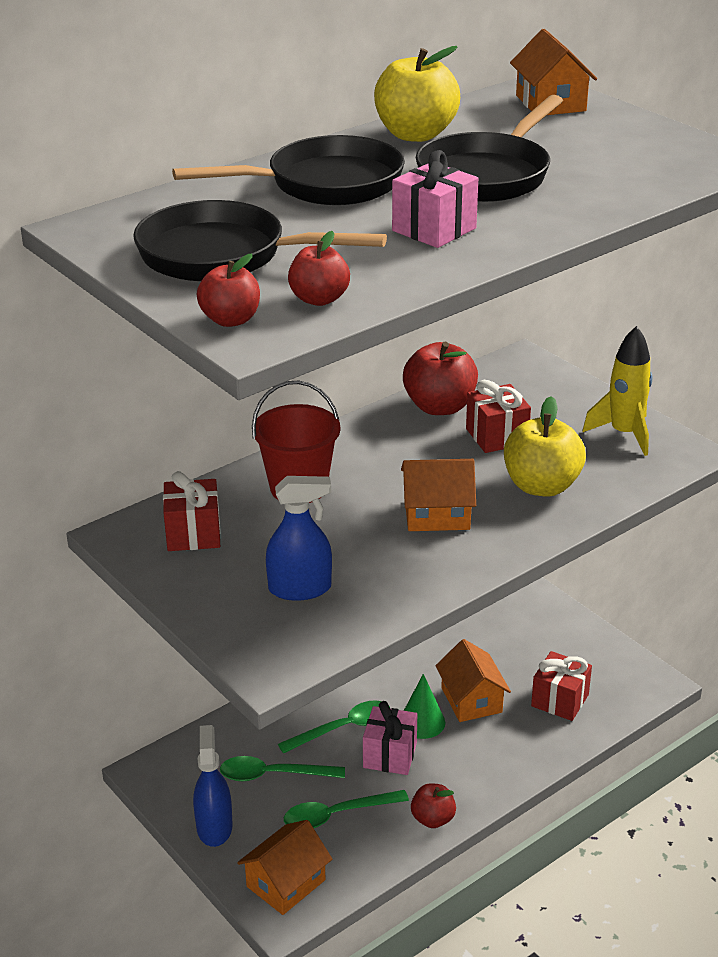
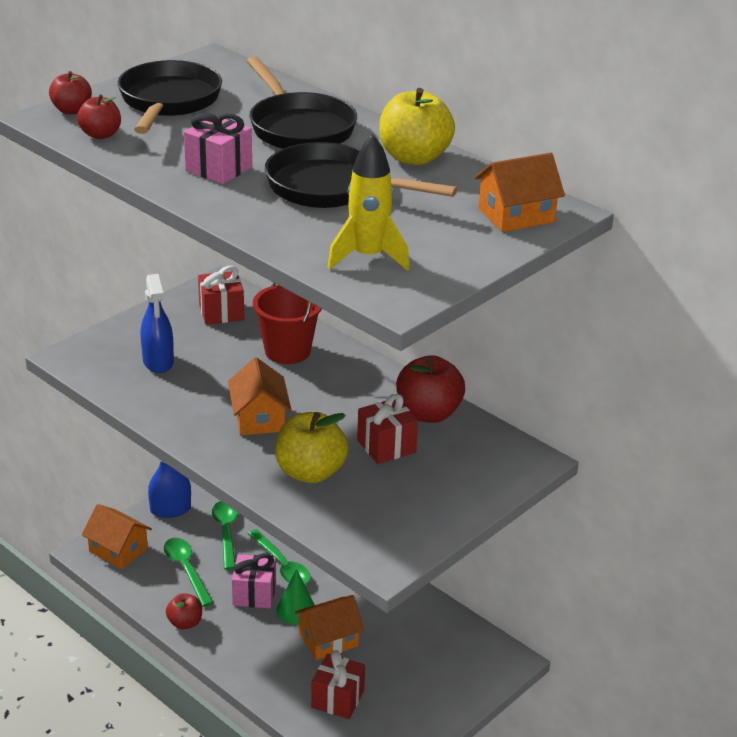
camera: 80 degrees right, 0 degrees up
(624, 434) = (409, 522): yellow rocket -> yellow rocket (368, 257)

